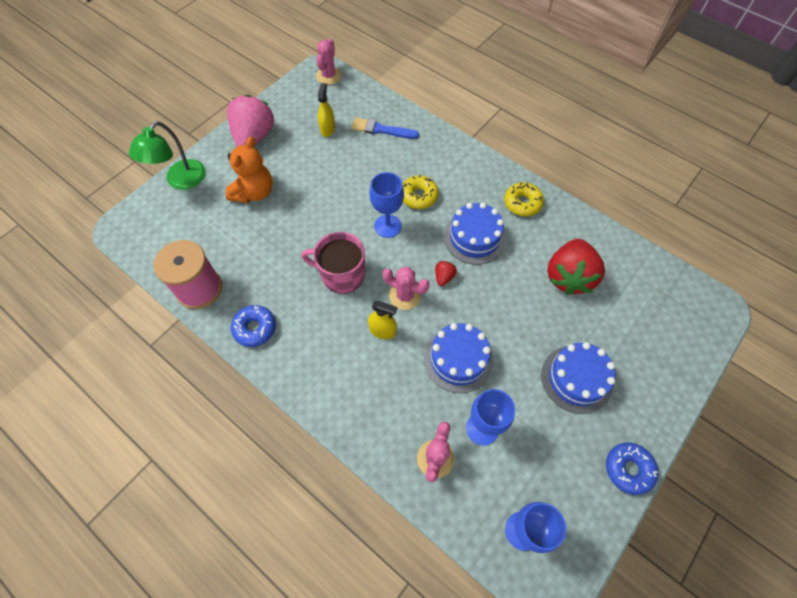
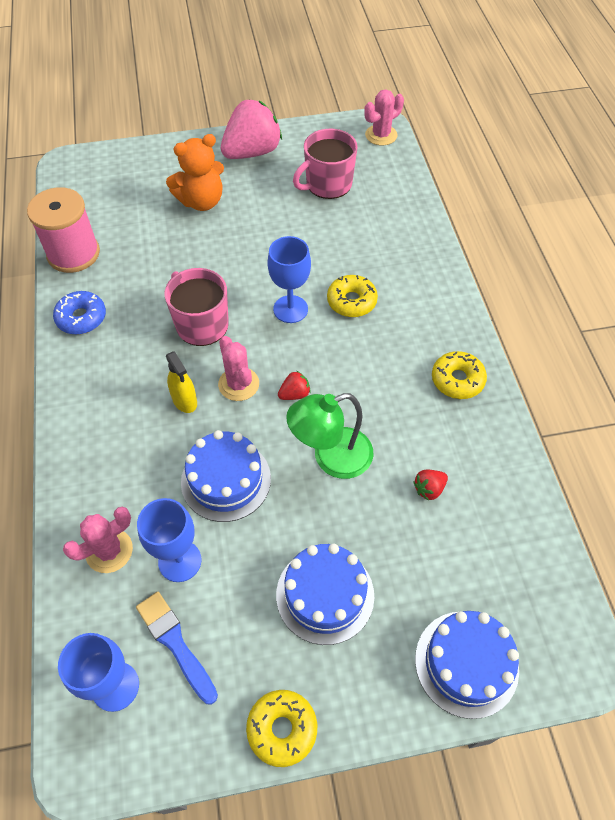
camera: 40 degrees right, 5 degrees down
(181, 181) = (151, 154): green lamp -> green lamp (331, 457)
(327, 129) = (327, 184): yellow spray bottle -> pink mug
(381, 130) = (381, 215): blue brush -> blue brush (175, 643)
(474, 238) = (366, 379): blue cake -> blue cake (466, 663)
(568, 277) = (429, 489): red strawberry -> red strawberry, size x0.42
(628, 469) = (282, 729): blue donut -> yellow donut

